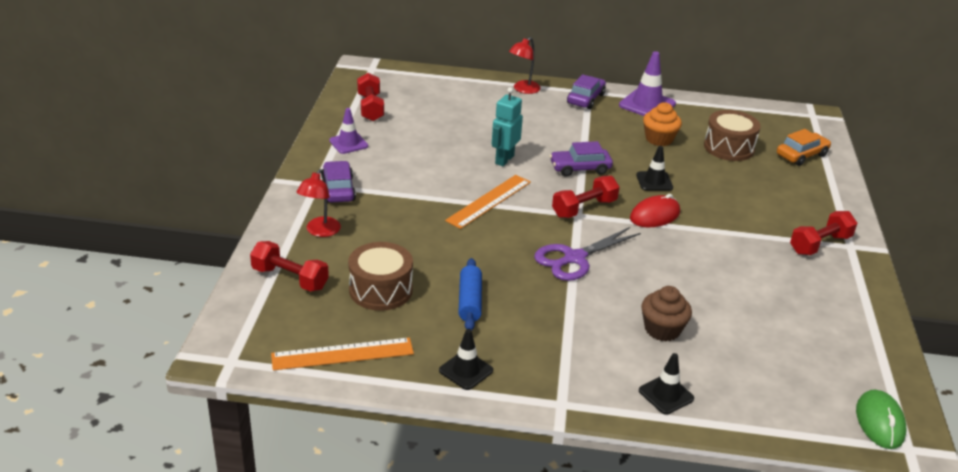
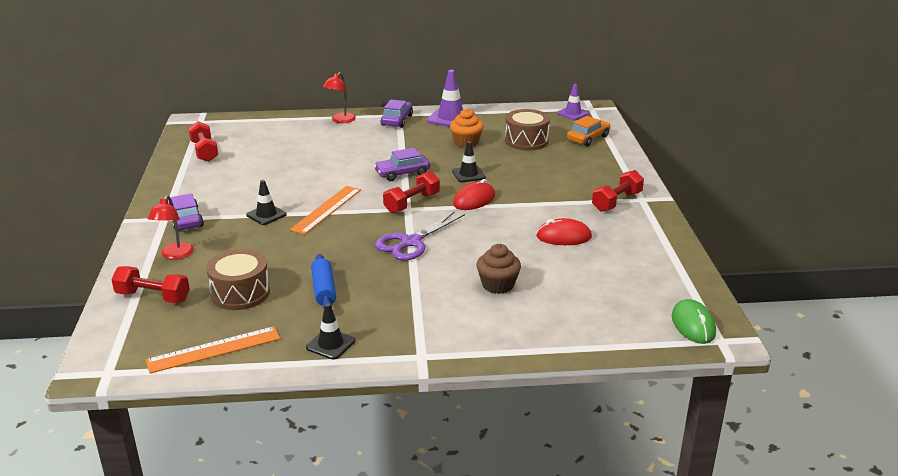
camera: 10 degrees left, 5 degrees down
(348, 143) = (189, 182): purple traffic cone -> purple traffic cone (573, 113)
(504, 160) = (334, 176): turquoise robot -> none
(666, 395) = (511, 334): black traffic cone -> black traffic cone (266, 215)
(749, 280) = (563, 237): none -> red mouse

